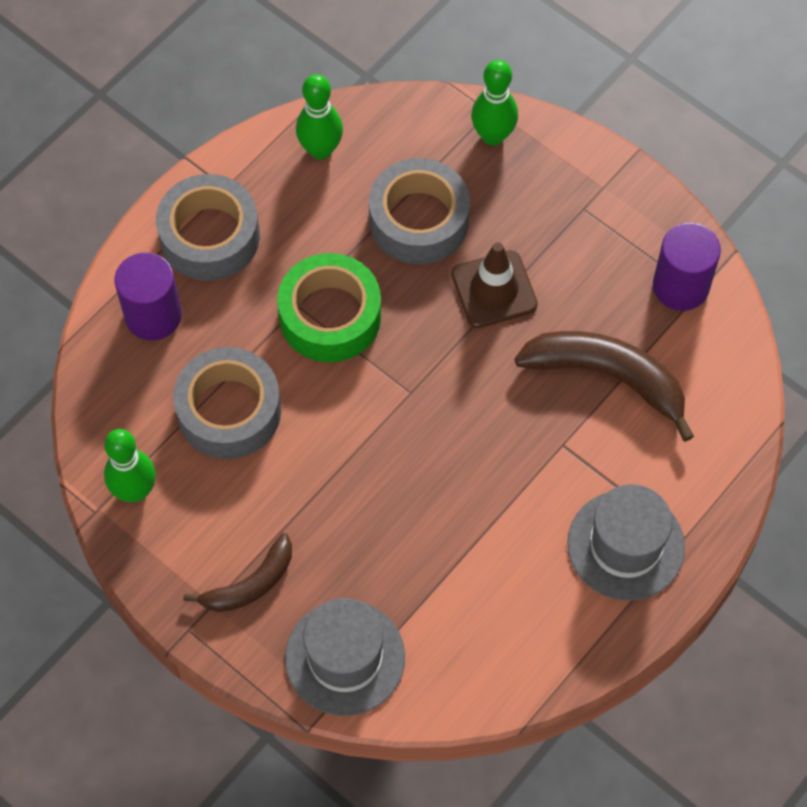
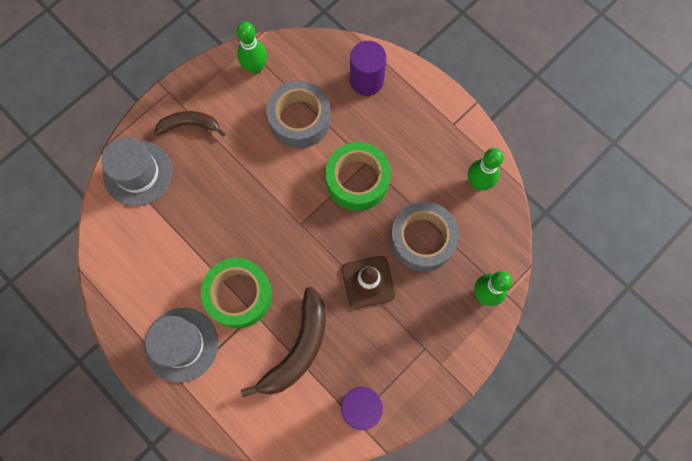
camera: 95 degrees right, 10 degrees up
(209, 236) = (418, 114): grey tape -> none
(250, 584) = (190, 125): brown banana -> brown banana turned 120 degrees clockwise
(536, 470) = (238, 295): none -> green tape

